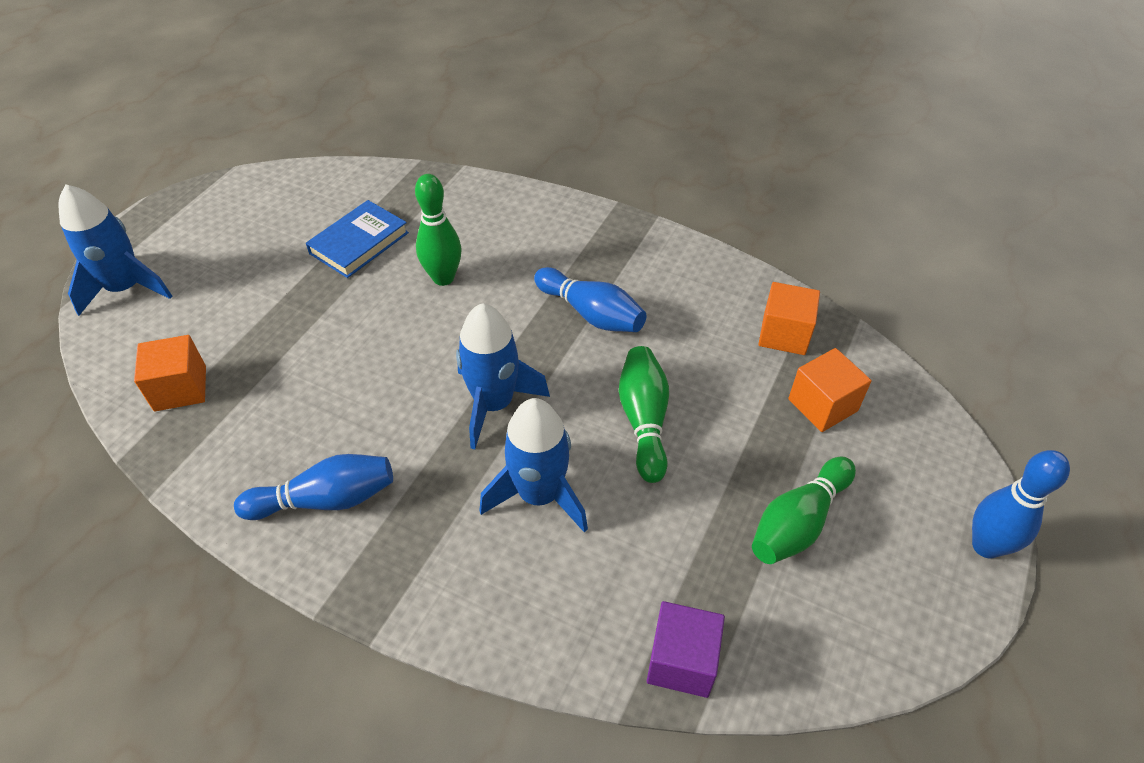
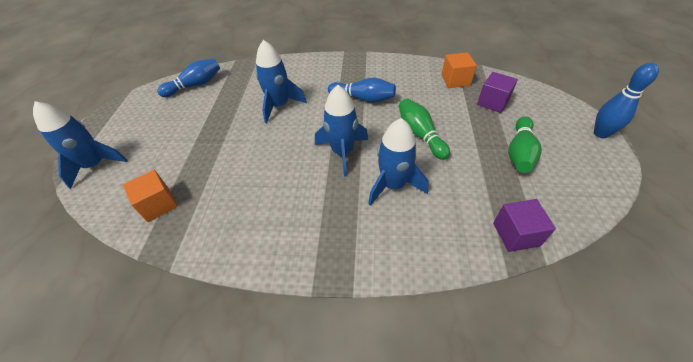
camera: 20 degrees left, 0 degrees up
(326, 500) = (280, 230): blue bowling pin -> blue bowling pin (195, 85)
(359, 243) = (224, 103): blue book -> none
(443, 278) = (279, 105): green bowling pin -> blue rocket
(822, 405) = (493, 102): orange cube -> purple cube

